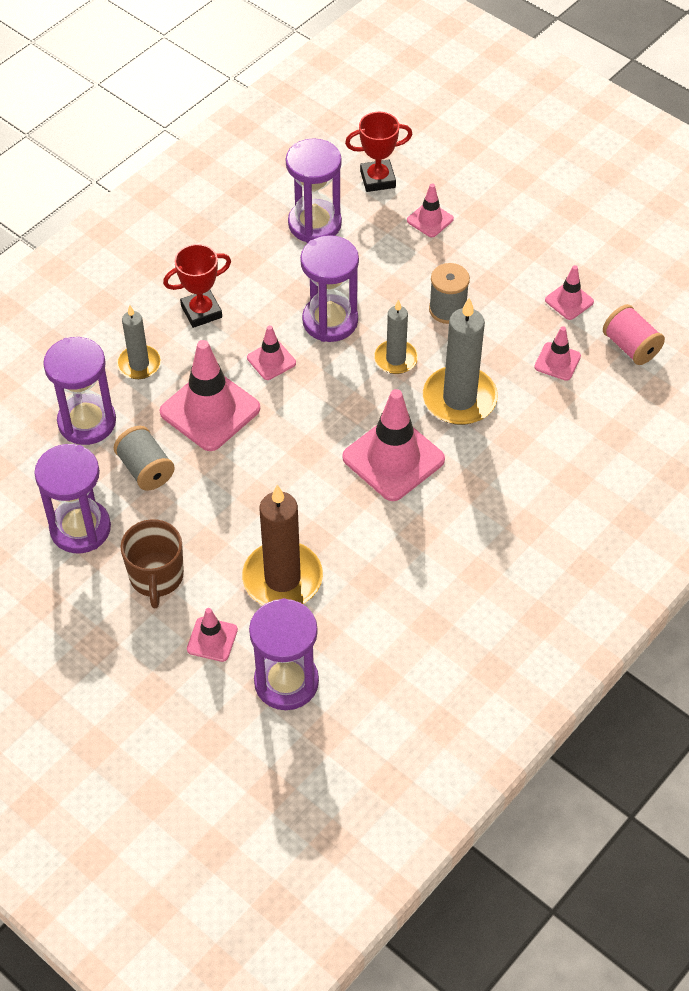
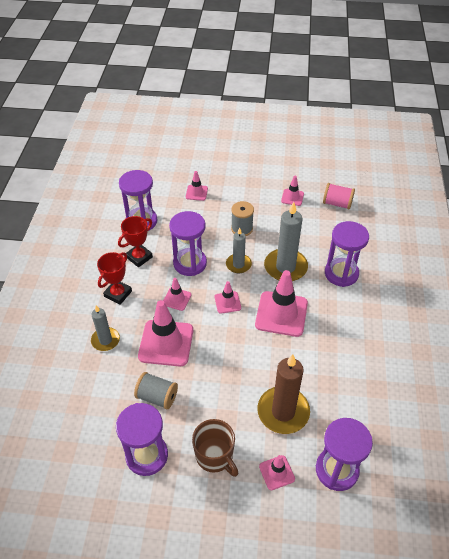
camera: 35 degrees left, 5 degrees down
(87, 422) = (100, 390): purple hourglass -> purple hourglass (341, 273)
(377, 179) = (155, 186): red trophy -> red trophy (139, 257)
(557, 361) = (313, 226): pink traffic cone -> pink traffic cone (227, 302)

